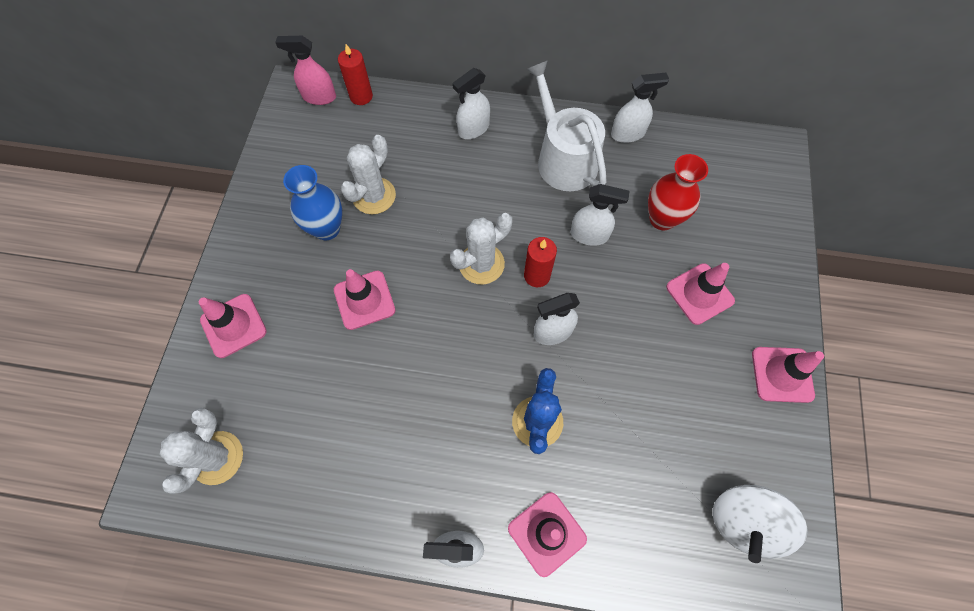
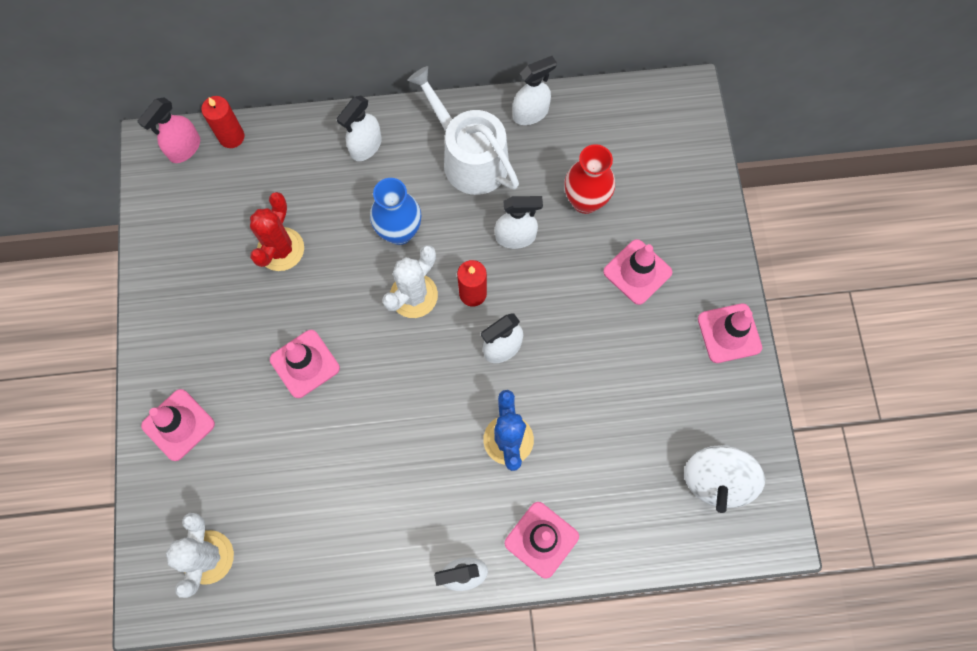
camera: 15 degrees left, 5 degrees up
(319, 97) = (184, 148): pink spray bottle -> pink spray bottle turned 45 degrees counterclockwise
(327, 229) = (242, 298): blue vase -> blue vase (399, 232)
(374, 196) = (281, 249): white cactus -> red cactus

